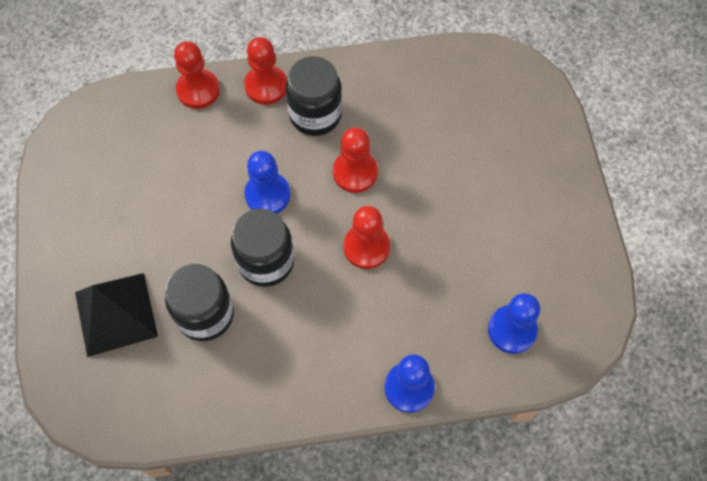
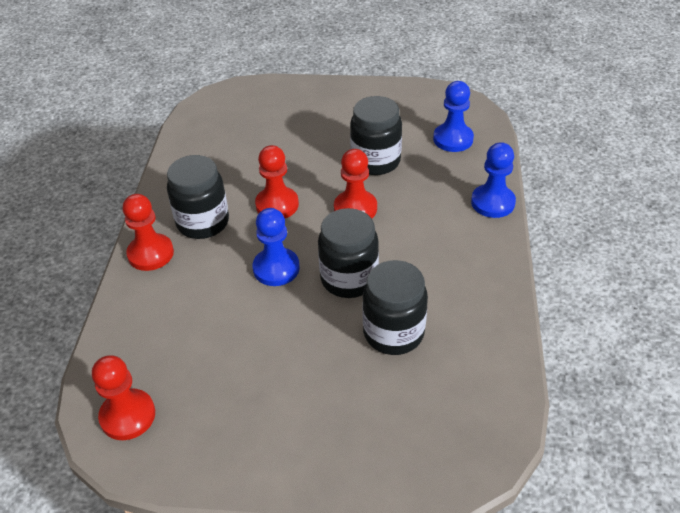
camera: 75 degrees left, 20 degrees down
(116, 314) = (373, 412): black pyramid -> none
(198, 90) = (125, 309): red pawn -> red pawn (128, 416)
(448, 252) = (375, 161): none -> black jar

